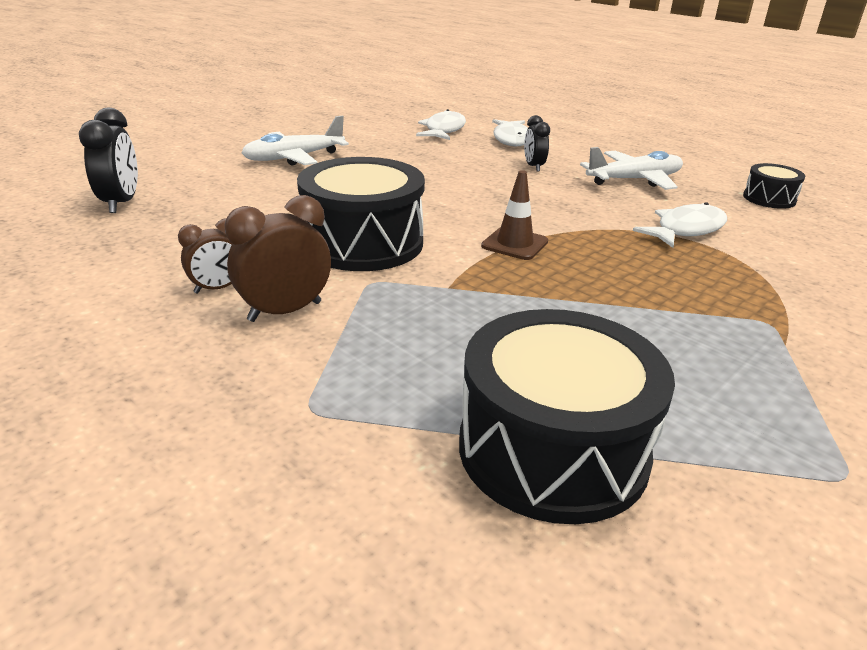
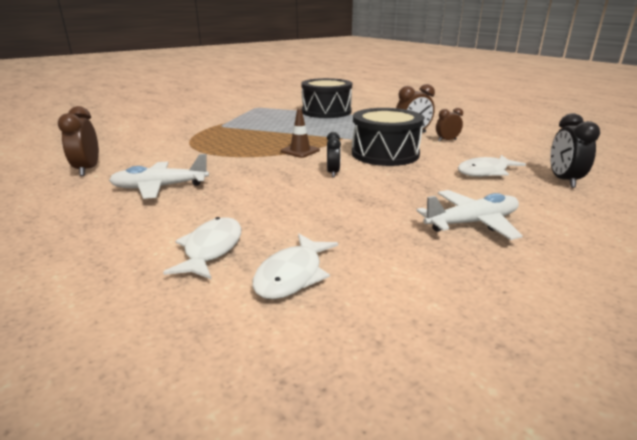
camera: 170 degrees left, 5 degrees down
(533, 166) = (231, 204): black clock -> black clock (333, 173)
(686, 230) = (190, 154): white fish -> white fish (485, 172)
(769, 198) = (87, 169): black drum -> brown clock

